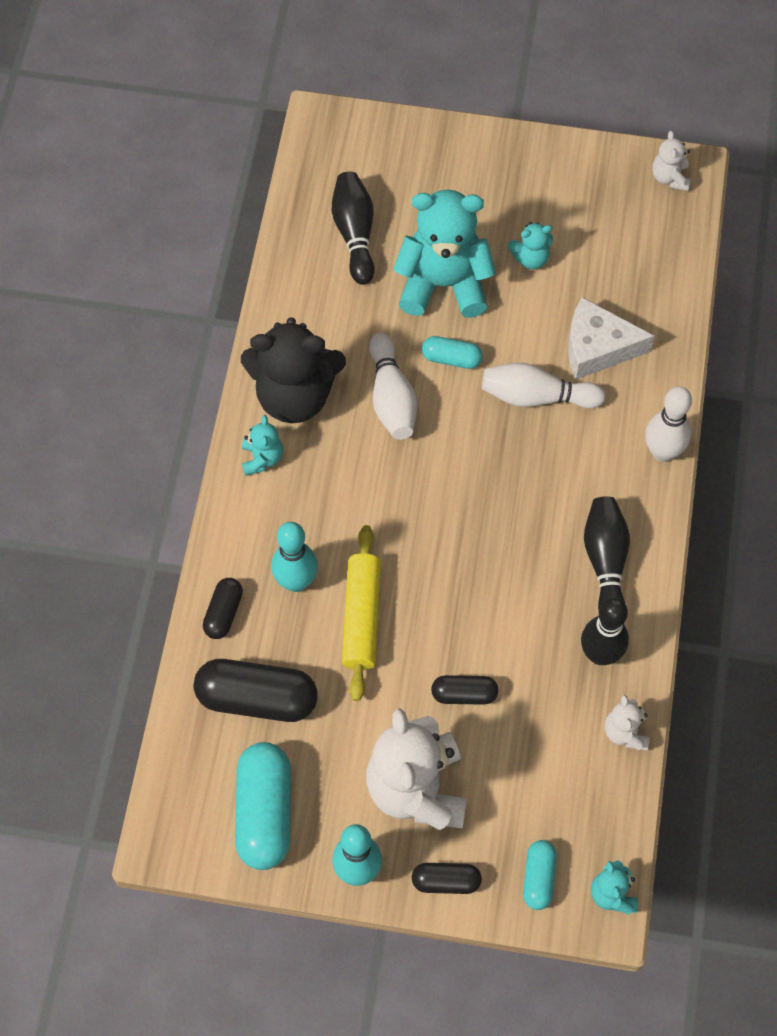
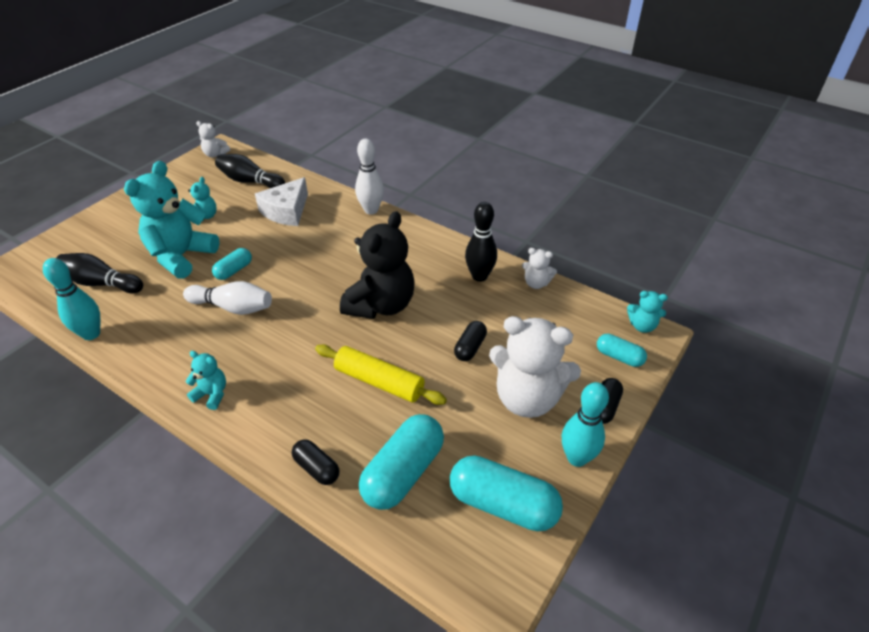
camera: 65 degrees left, 20 degrees down
(257, 698) = (403, 472): black capsule -> turquoise capsule
(294, 396) = (182, 357): black teddy bear -> black teddy bear (381, 305)
(296, 581) = (325, 410): turquoise bowling pin -> turquoise bowling pin (91, 334)
(536, 396) = (294, 244): white bowling pin -> none
(605, 563) = (422, 254): black bowling pin -> black bowling pin (250, 181)

